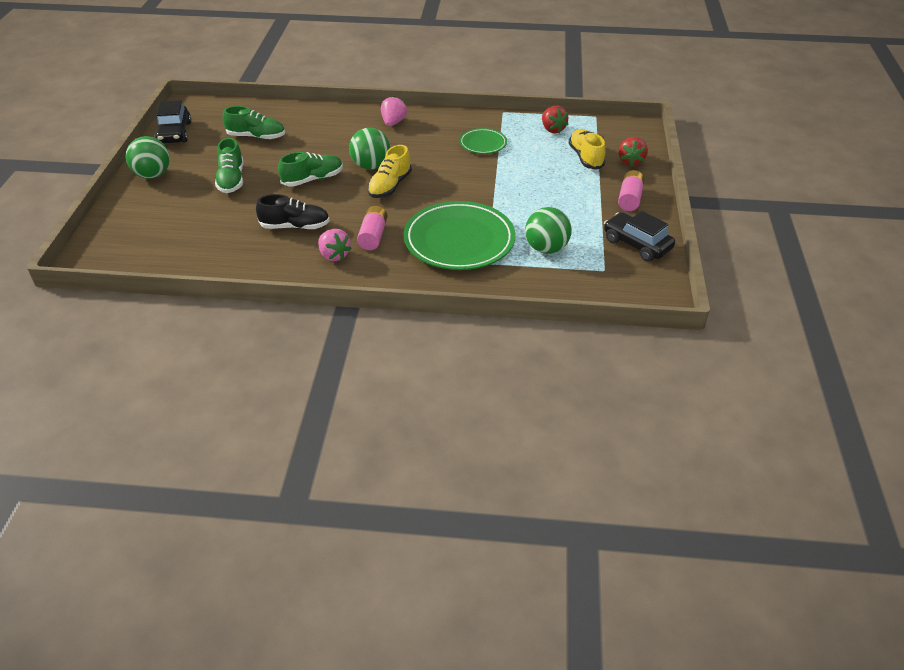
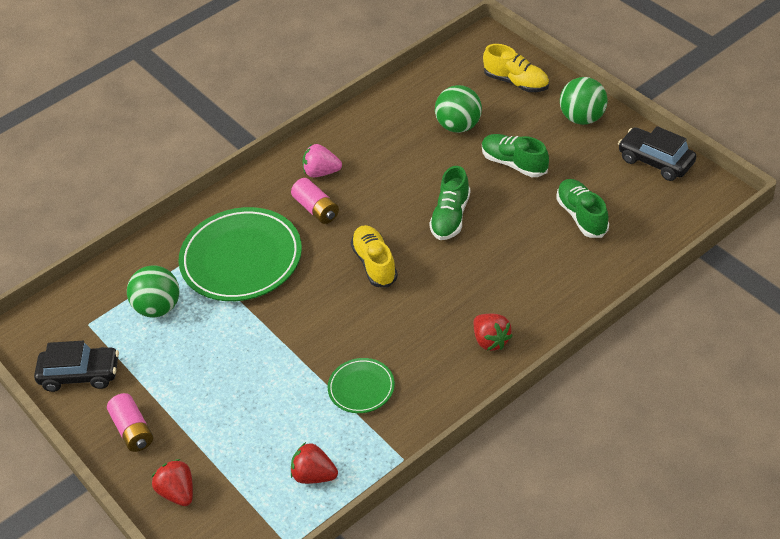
camera: 140 degrees right, 5 degrees up
(256, 137) = (582, 216): green shoe -> green shoe turned 105 degrees clockwise
(295, 226) = (389, 169): black shoe -> none
(371, 166) = (425, 270): green ball -> green ball (459, 126)
(393, 122) = (491, 340): pink strawberry -> red strawberry
(586, 157) = (232, 457): yellow shoe -> yellow shoe (516, 82)

